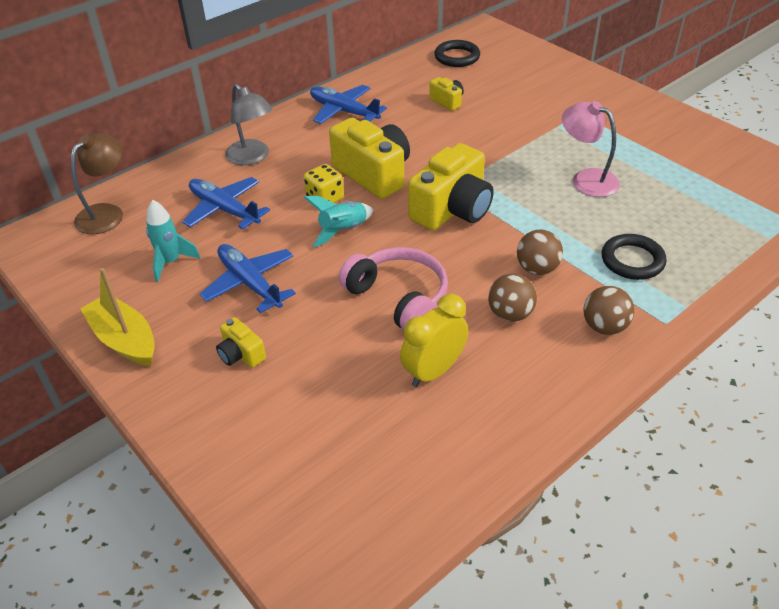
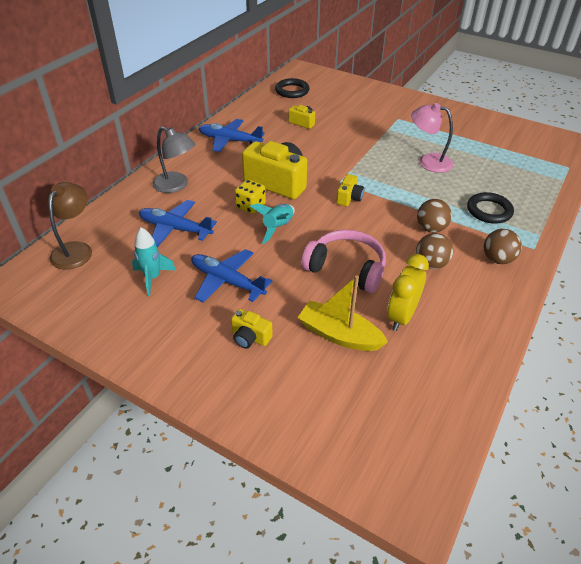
camera: 20 degrees left, 0 degrees up
(124, 340) = (146, 348): yellow boat -> yellow boat (339, 335)
(452, 209) = (349, 198): yellow camera -> yellow camera, size x0.48

